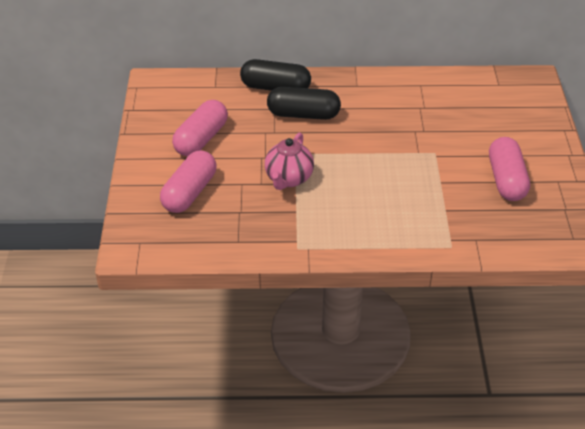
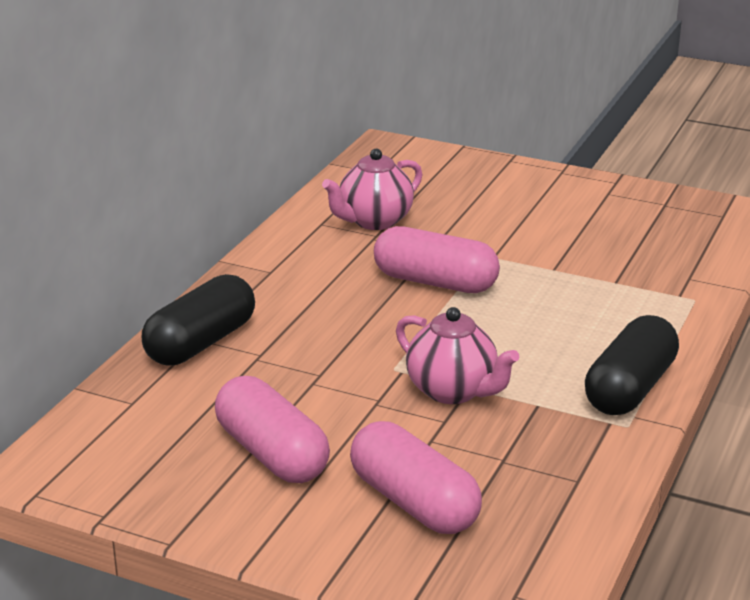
camera: 65 degrees left, 15 degrees down
(303, 114) = (299, 335): black capsule -> black capsule (630, 388)
(439, 102) = (374, 221): none -> pink teapot
(506, 180) = (582, 224): pink capsule -> pink capsule (435, 282)

